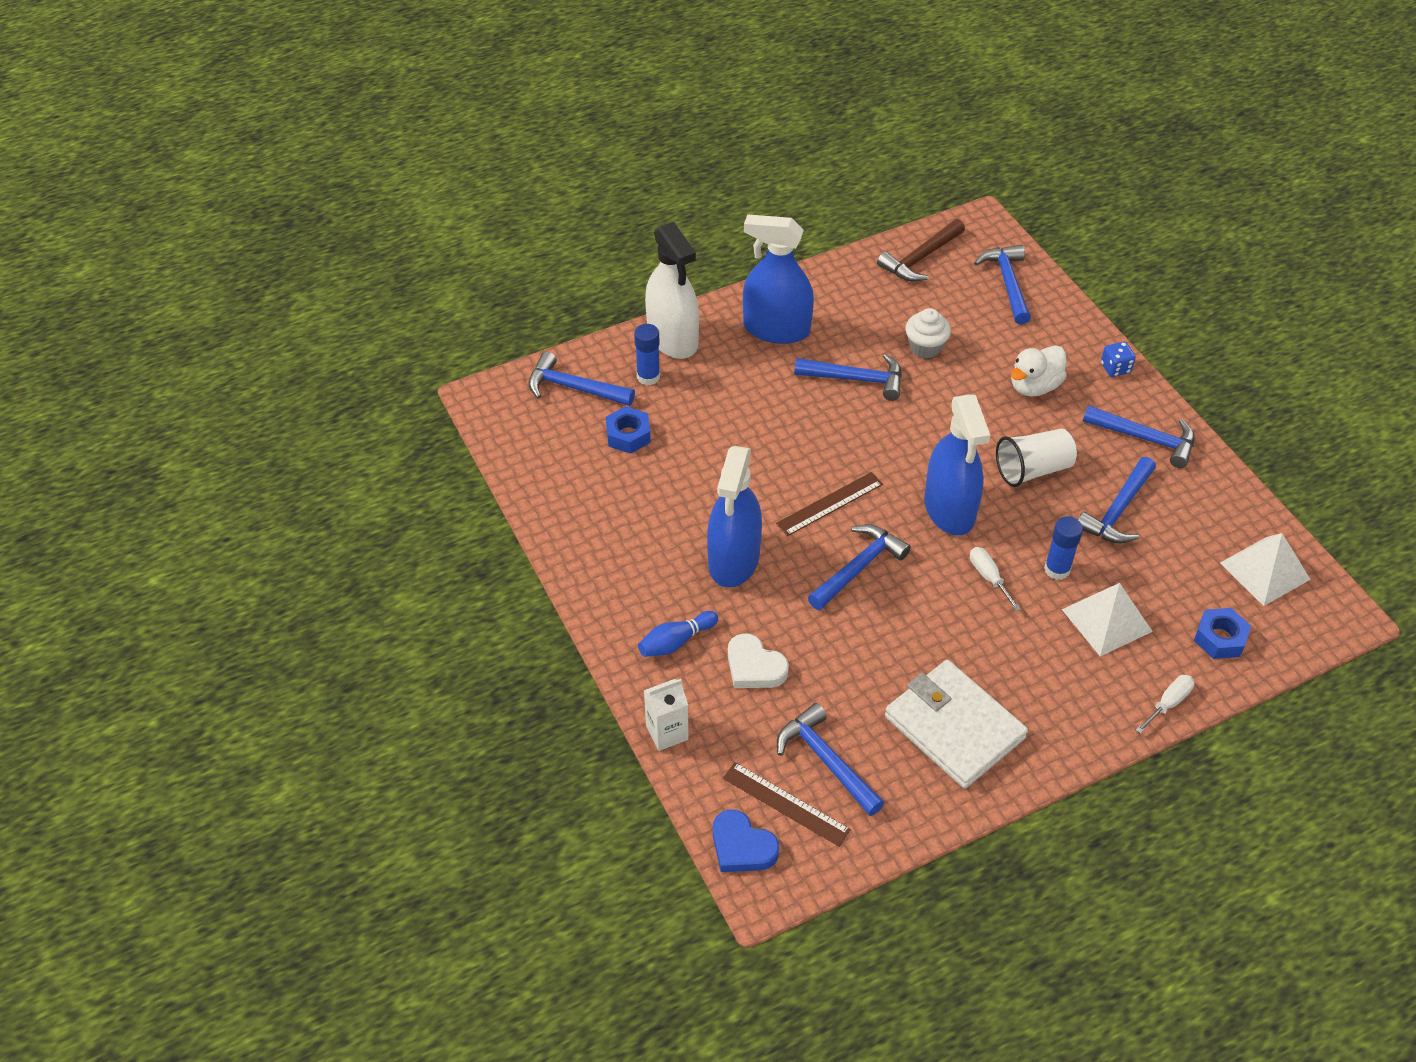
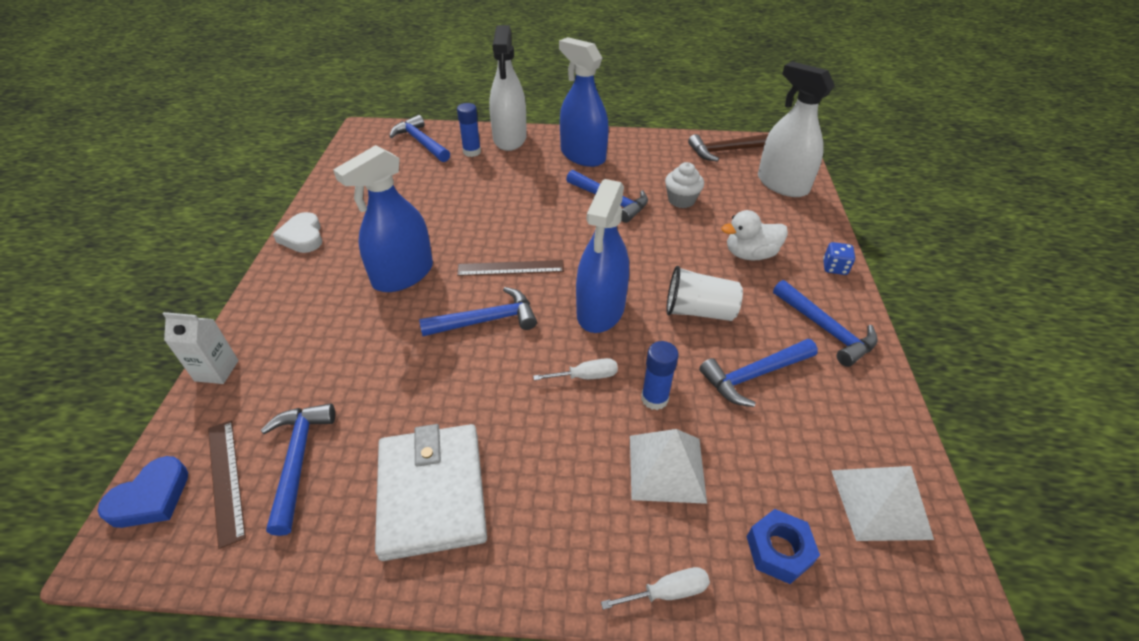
camera: 30 degrees right, 5 degrees down
(628, 435) = (422, 177): blue nut -> none
(676, 642) = (301, 310): blue bowling pin -> none
(742, 846) = (151, 497): blue heart -> blue heart turned 120 degrees counterclockwise
(754, 667) = (332, 354): white heart -> white heart (303, 237)
(988, 577) = (586, 376): white screwdriver -> white screwdriver turned 75 degrees clockwise
(1007, 283) = (782, 184): blue hammer -> white spray bottle

